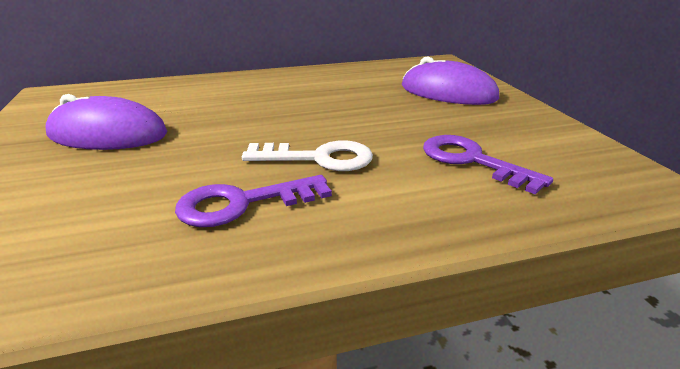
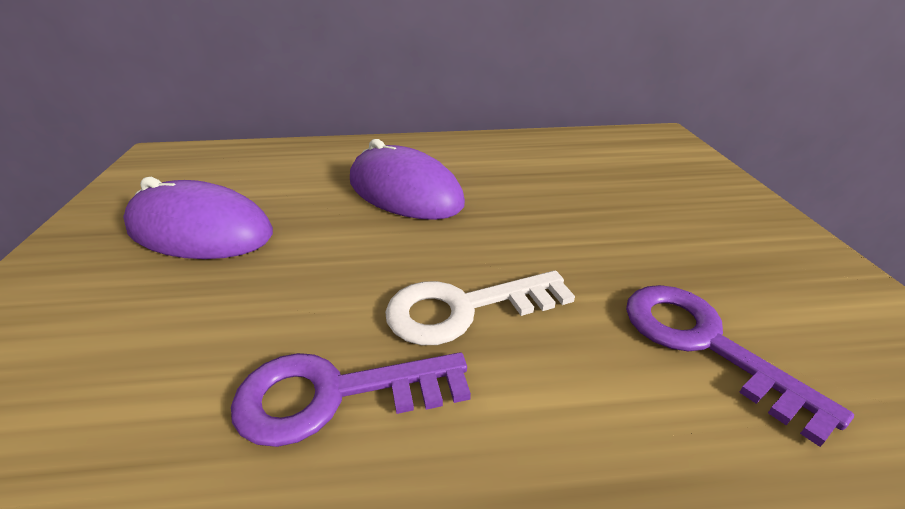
camera: 10 degrees right, 5 degrees up
(318, 158) = (465, 309): white key -> white key turned 150 degrees clockwise
(448, 92) = (670, 194): purple mouse -> purple mouse (405, 192)

